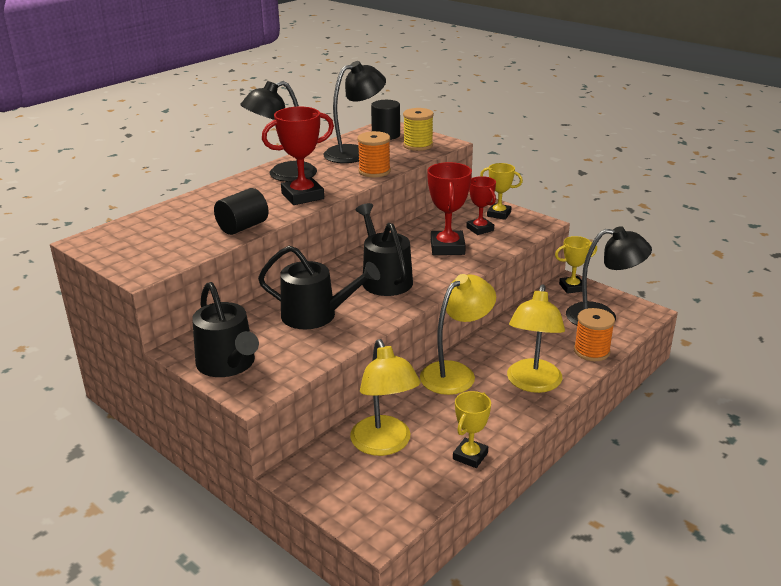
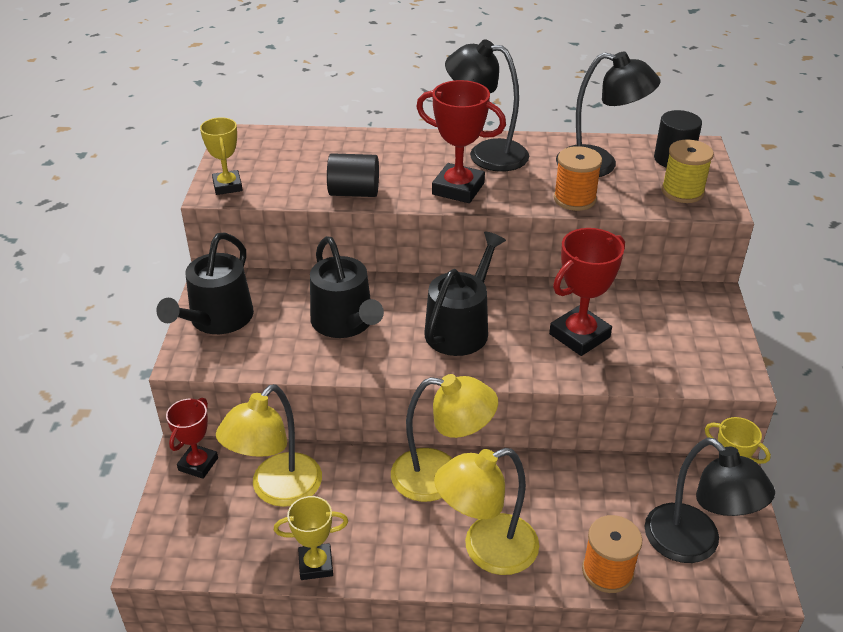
camera: 50 degrees right, 10 degrees up
(480, 229) = (653, 337): red trophy -> red trophy (198, 464)
(499, 214) = (709, 333): yellow trophy -> yellow trophy (227, 186)

